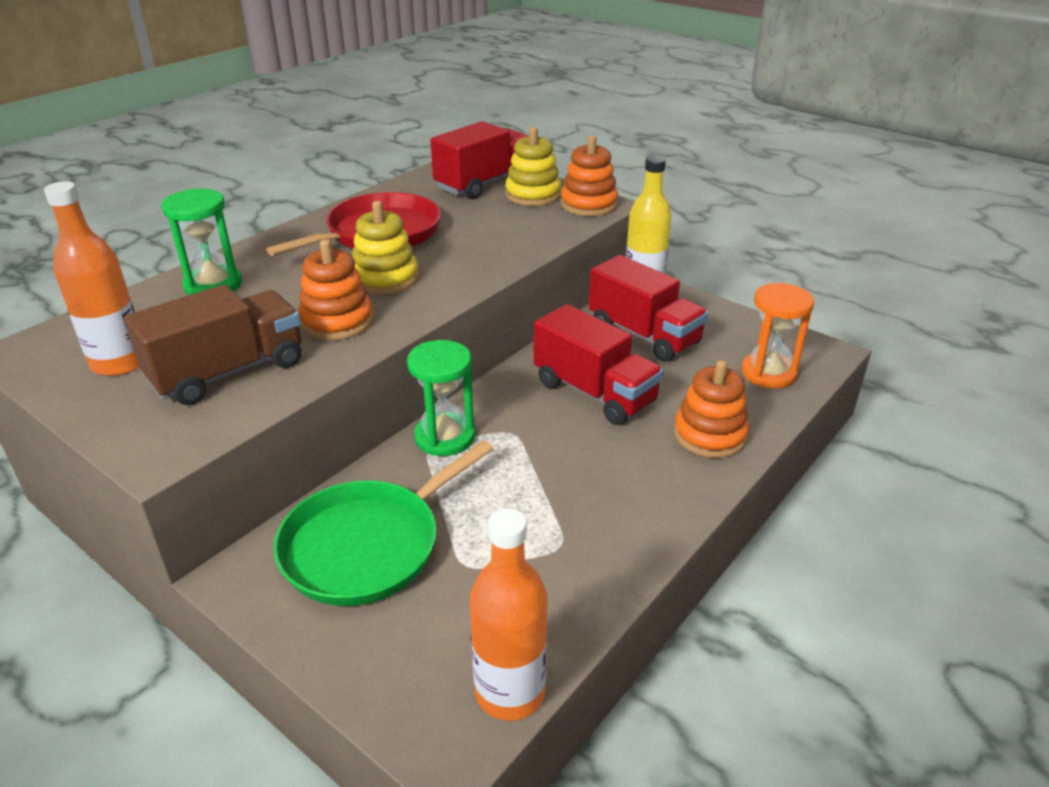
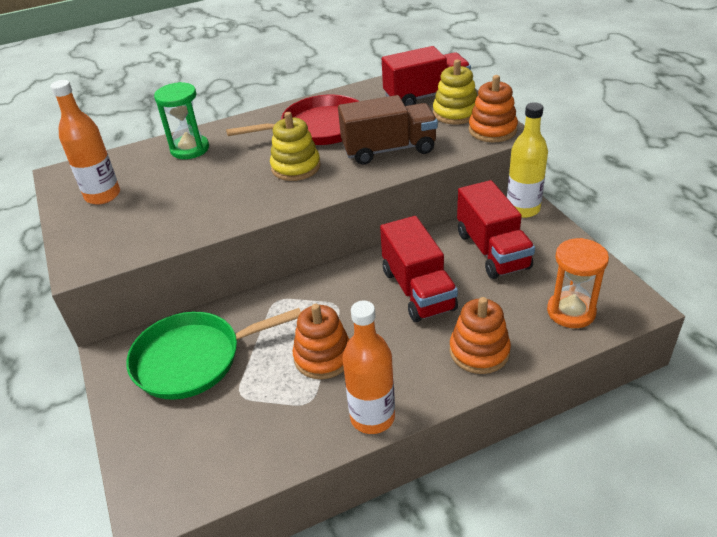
camera: 30 degrees right, 5 degrees up
(228, 372) = (153, 218): brown truck -> brown truck (389, 149)
(337, 321) = (241, 195): orange stacking toy -> orange stacking toy (323, 357)
(445, 437) = (291, 295): green hourglass -> none
(510, 692) = (206, 491): orange bottle -> orange bottle (372, 417)

